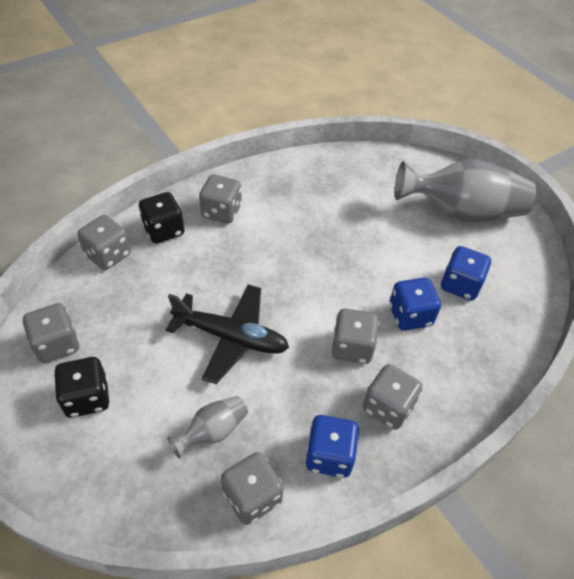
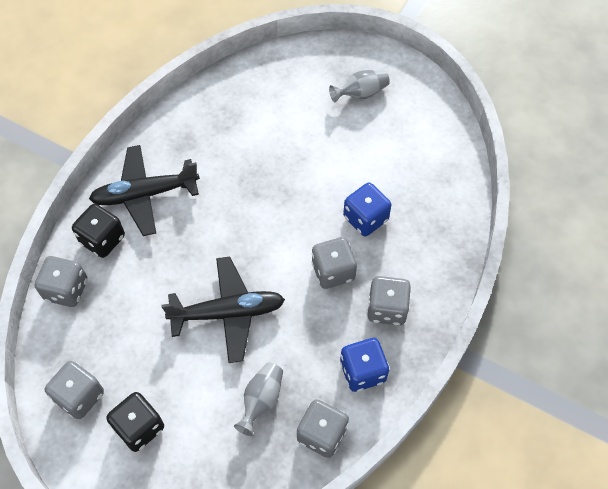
camera: 25 degrees left, 10 degrees up
(221, 211) = (145, 194): grey dice -> black plane
(460, 285) = (393, 169): blue dice -> none
(462, 212) = (361, 93): grey vase -> grey vase, size x0.47

